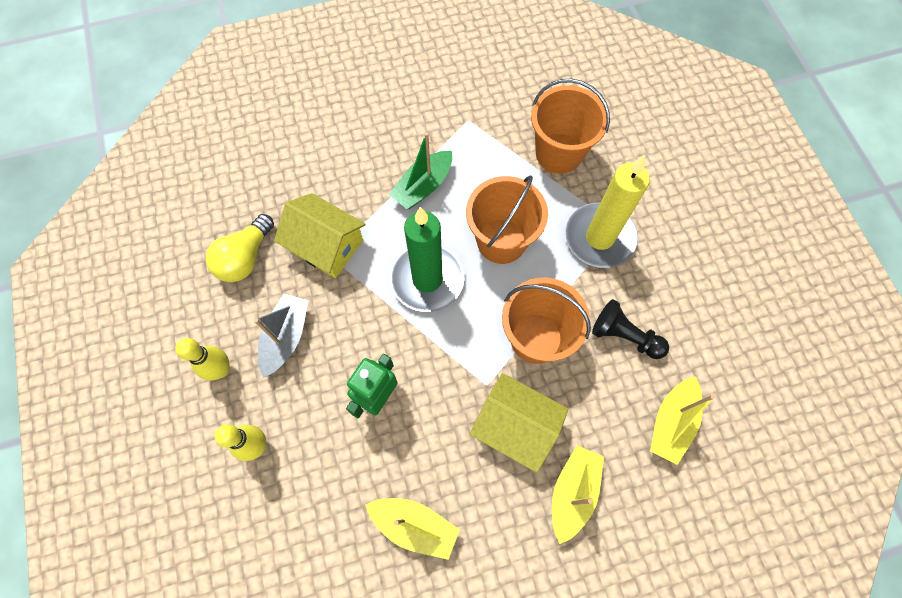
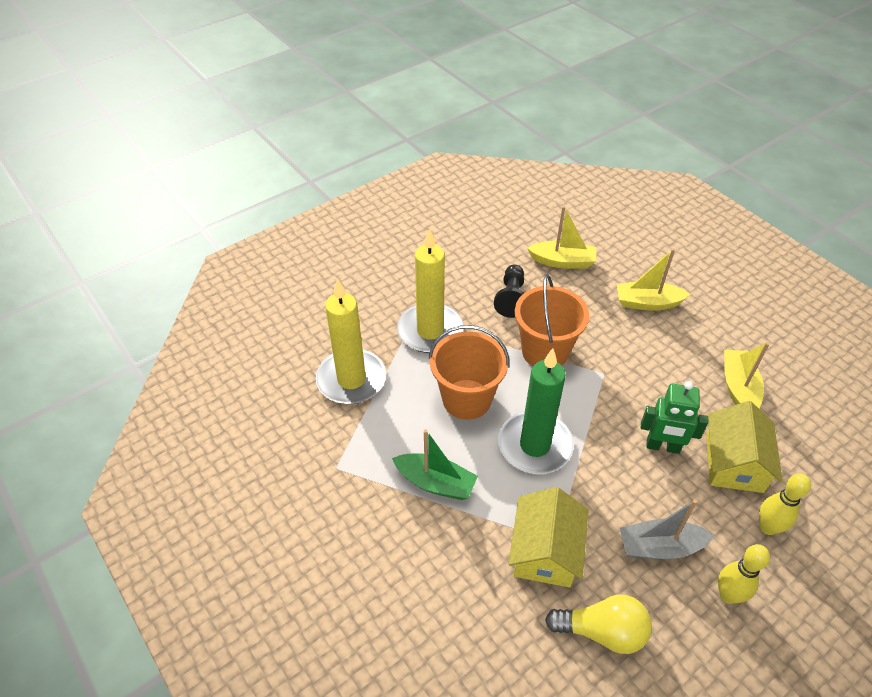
camera: 110 degrees left, 20 degrees down
(515, 426) = (623, 346): yellow house -> yellow house (734, 463)
(558, 153) = (351, 379): orange bucket -> yellow candle

